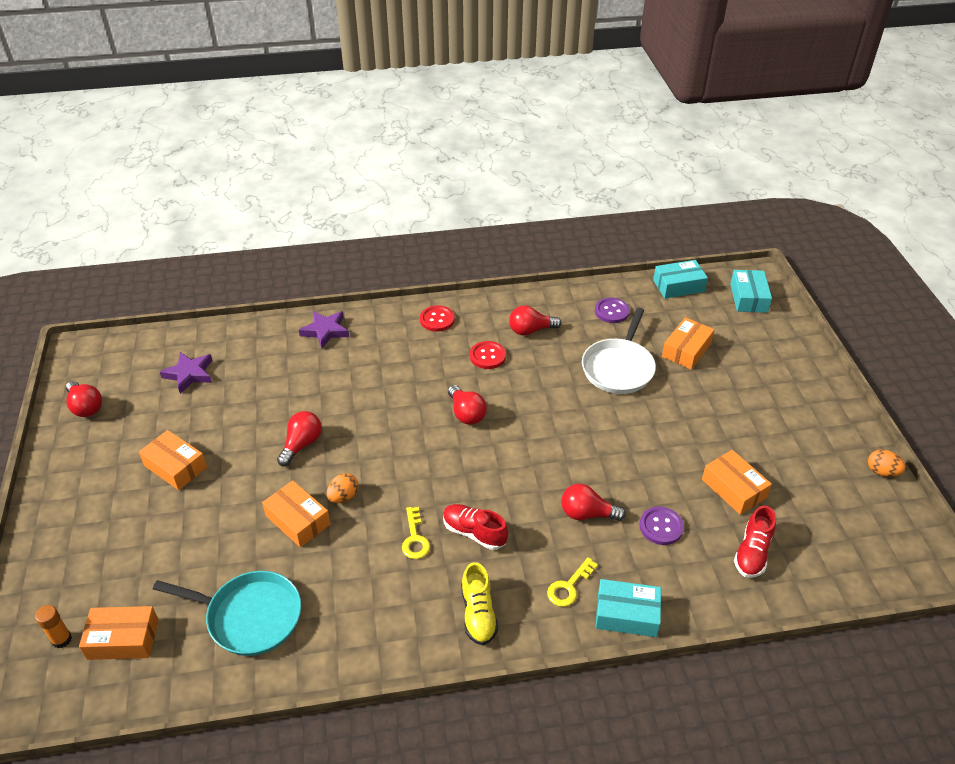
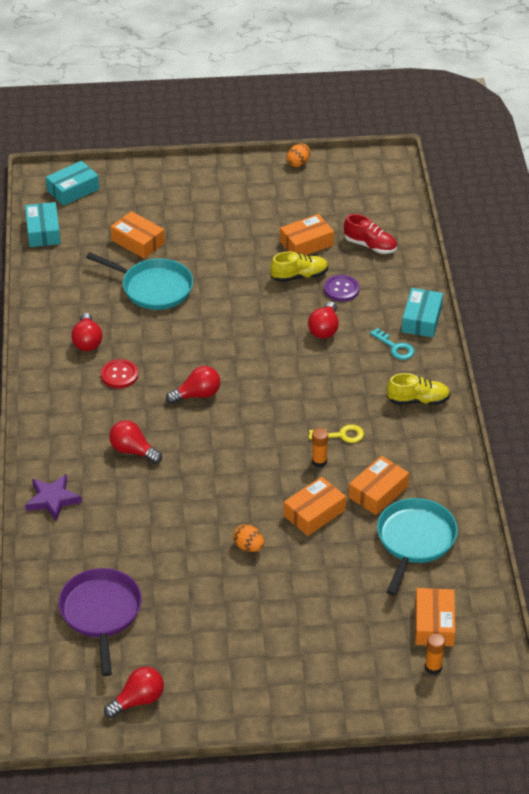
camera: 85 degrees left, 0 degrees up
(175, 466) = (237, 610): orange box -> orange box (378, 492)
(189, 374) = (101, 613): purple star -> purple pan
(301, 444) = (221, 513): red light bulb -> red light bulb (133, 451)
(343, 496) = (290, 482): orange egg -> orange egg (248, 547)
(373, 520) = (319, 461): none -> orange glue stick
(437, 319) = (54, 409): red button -> none
(474, 533) = (338, 398): red shoe -> none
(569, 587) = (395, 347): yellow key -> turquoise key
(611, 311) = (71, 282): purple button -> none
(618, 368) = (154, 288): white pan -> turquoise pan
(673, 485) = (299, 276): none -> yellow shoe
(748, 298) = (73, 190): turquoise box -> turquoise box turned 45 degrees counterclockwise

